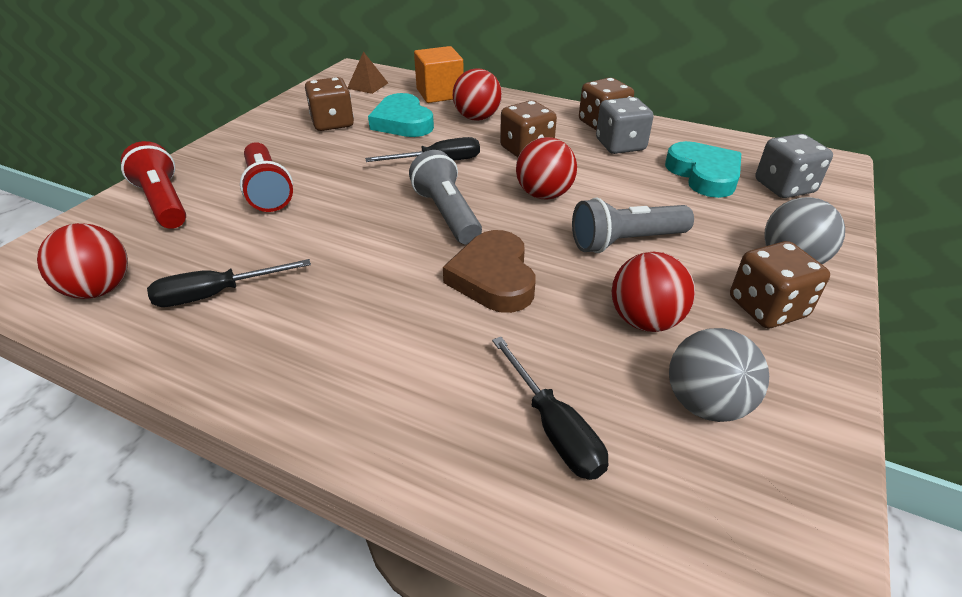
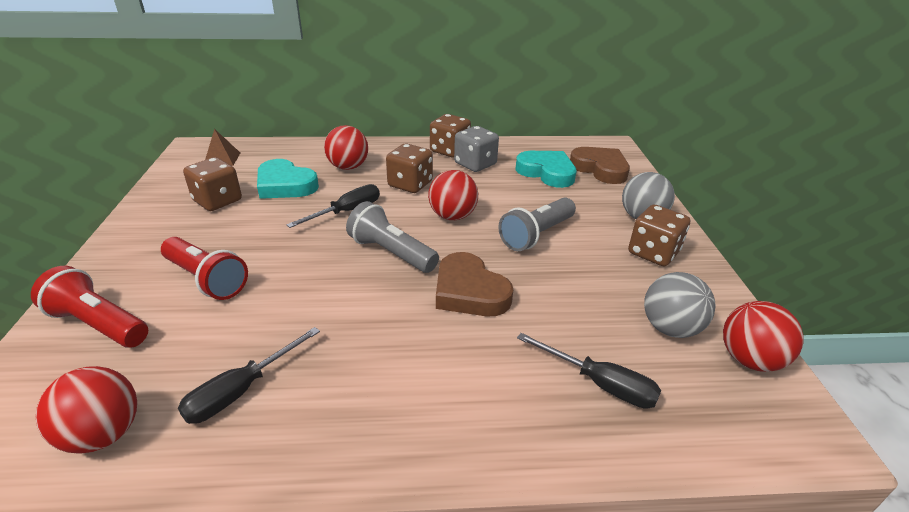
camera: 30 degrees left, 5 degrees down
(440, 93) = (297, 153): orange cube -> none
(645, 320) = (593, 287): red ball -> red ball (749, 360)
(784, 187) = (600, 169): grey dice -> brown heart

